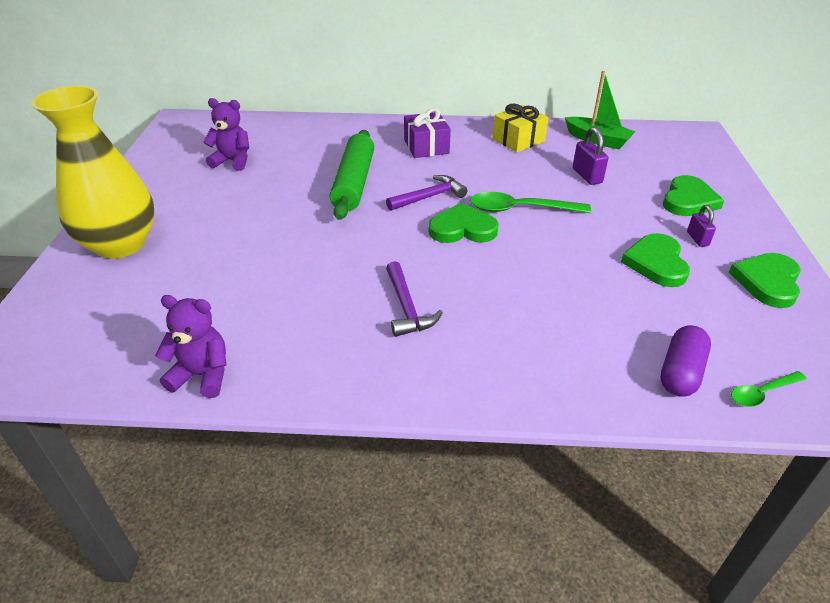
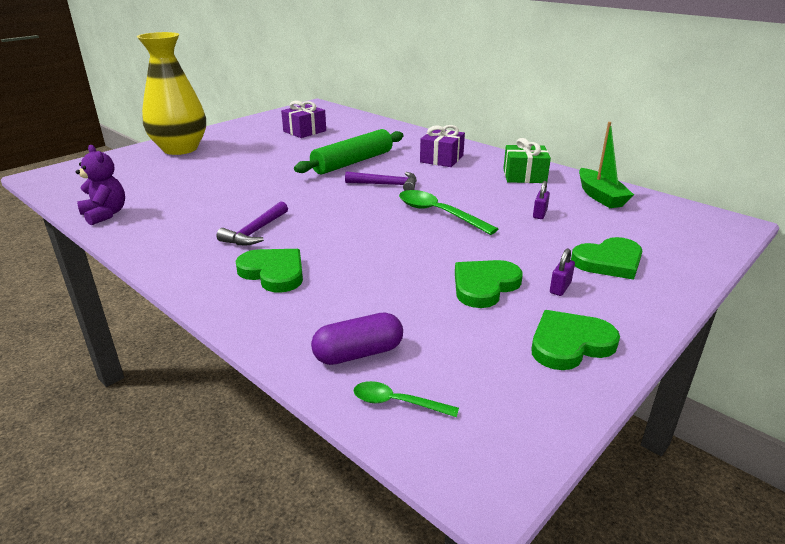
camera: 40 degrees right, 10 degrees down
(233, 161) = (304, 131): purple teddy bear -> purple gift
(462, 229) = (373, 208): green heart -> green heart (273, 272)
(518, 140) = (524, 176): yellow gift -> green gift
(587, 176) = (539, 214): purple padlock -> purple padlock, size x0.65

